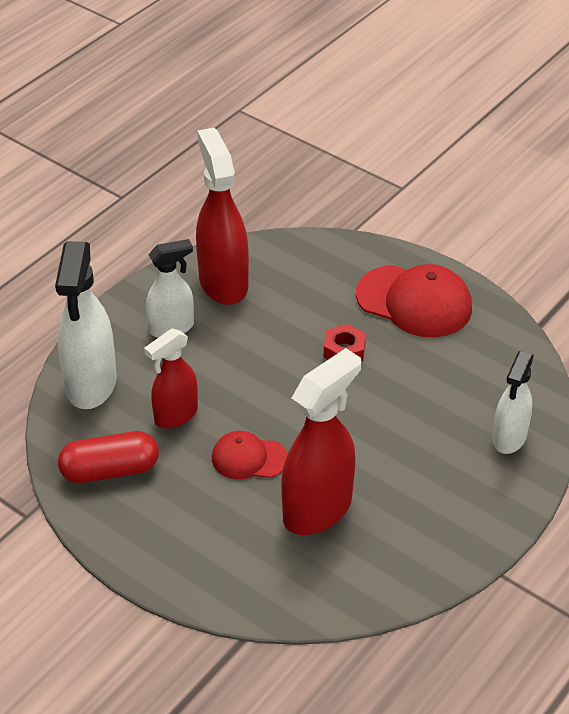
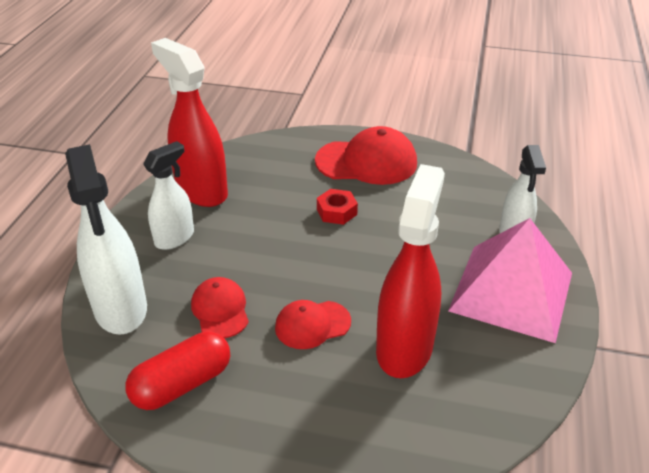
camera: 25 degrees left, 5 degrees down
(175, 415) = (220, 310): red spray bottle -> red cap
(460, 493) = (512, 291): none -> pink pyramid

